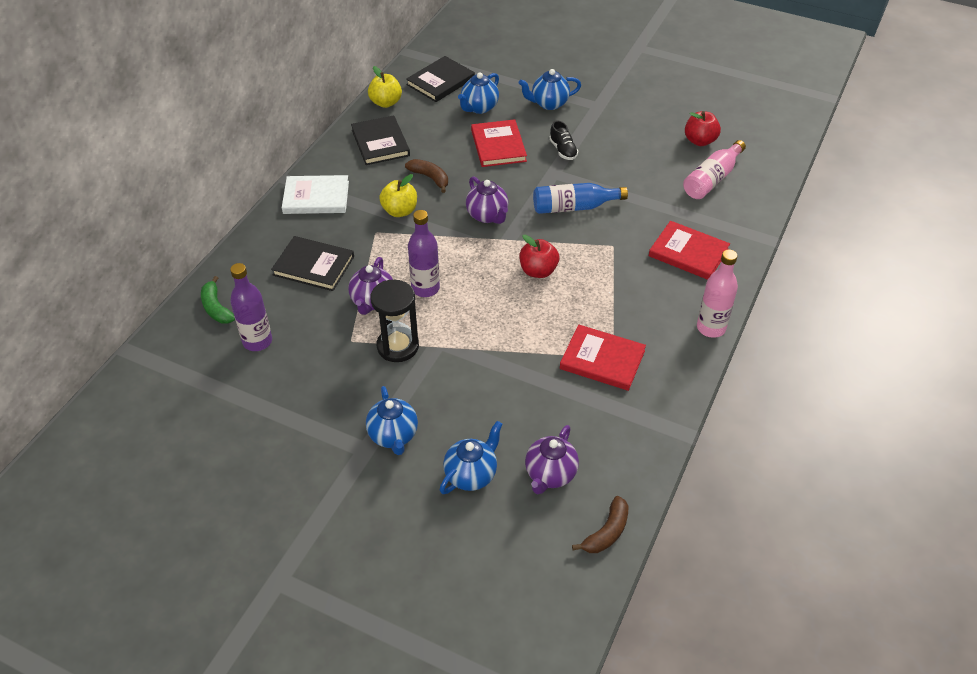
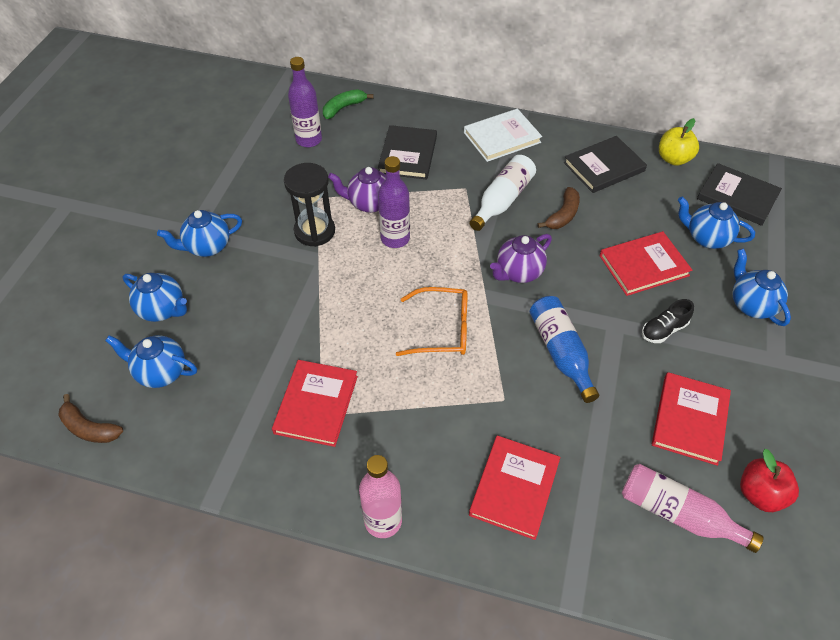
camera: 80 degrees right, 5 degrees up
(316, 197) = (502, 137): white book -> white book turned 75 degrees clockwise
(400, 211) = (502, 200): yellow apple -> white bottle
(538, 271) = (442, 329): red apple -> orange glasses
(550, 474) = (161, 372): purple teapot -> blue teapot
(642, 156) = (690, 420): none -> red book

